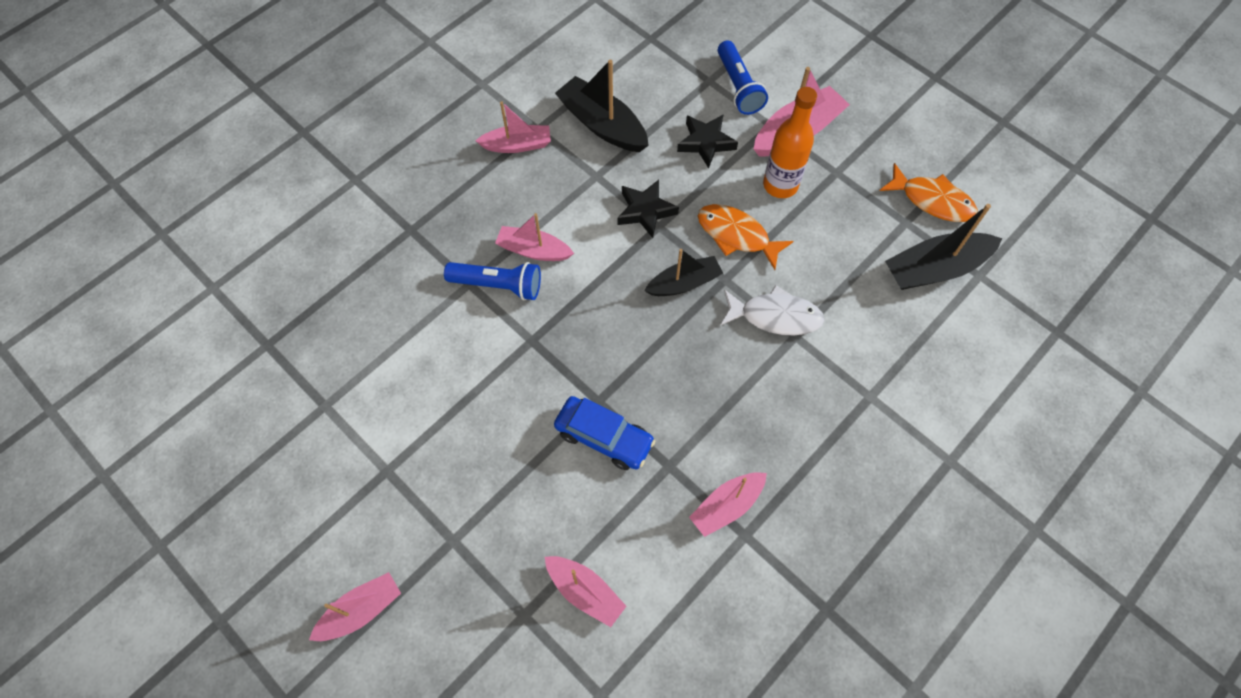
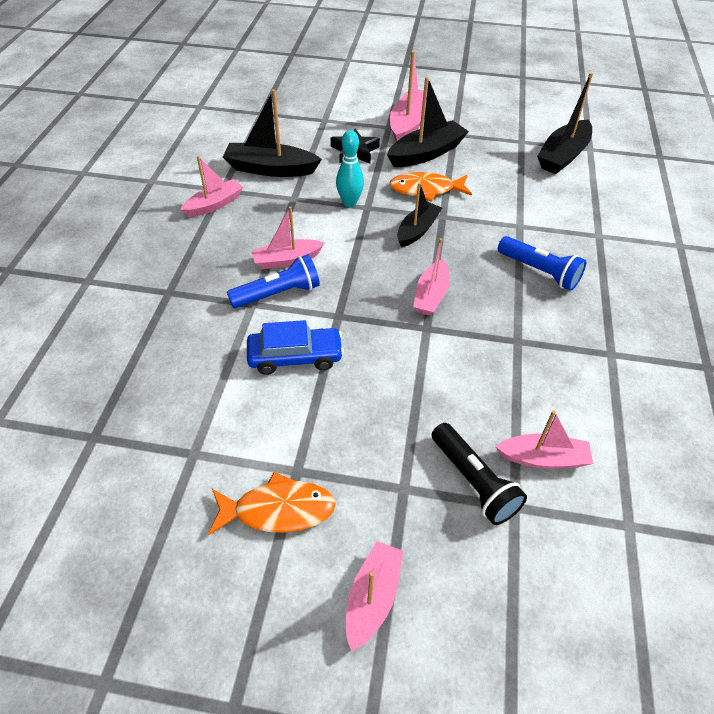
camera: 35 degrees left, 15 degrees down
(510, 572) = (473, 482): none -> black flashlight
(604, 437) = (454, 348): blue car -> blue car (295, 357)
(645, 211) = (349, 203): black star -> turquoise bowling pin
(726, 506) = (581, 343): pink boat -> pink boat (431, 295)
(738, 87) = (347, 116): blue flashlight -> blue flashlight (539, 272)
(775, 316) = (496, 221): white fish -> none
(780, 185) = (426, 153): orange bottle -> black boat
(932, 200) = (525, 125): orange fish -> orange fish (278, 510)

